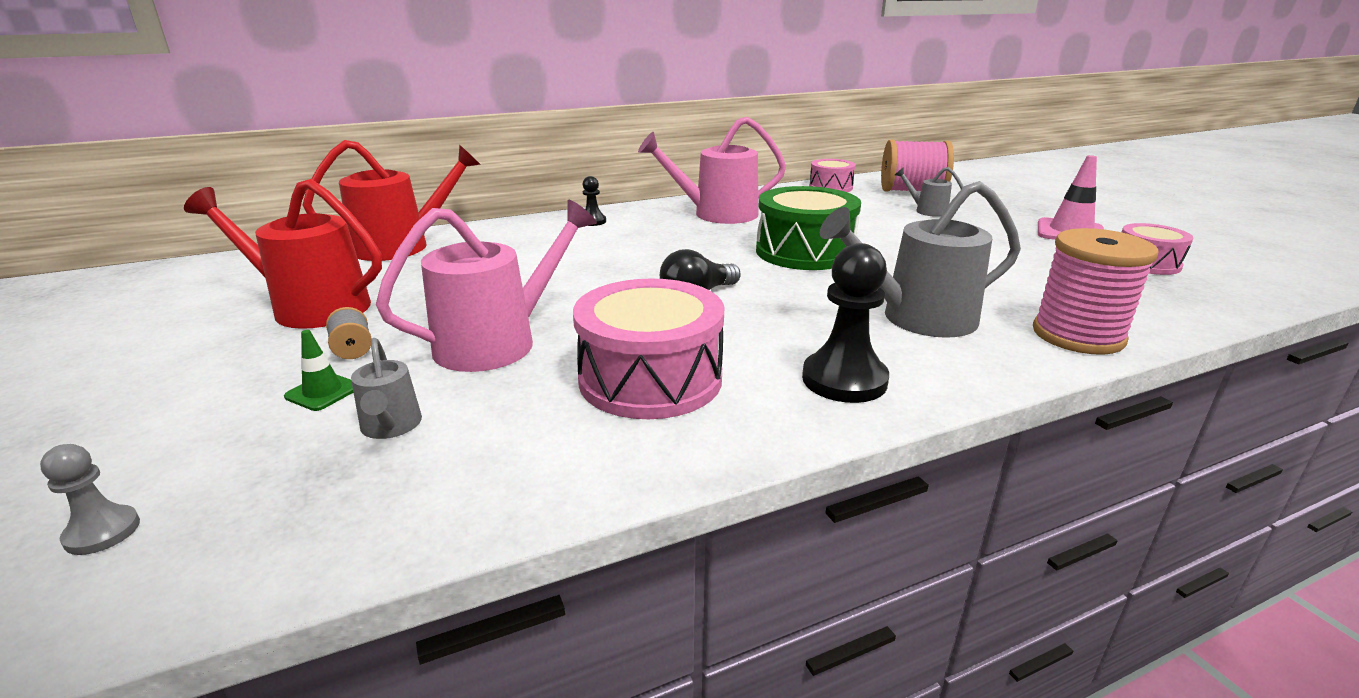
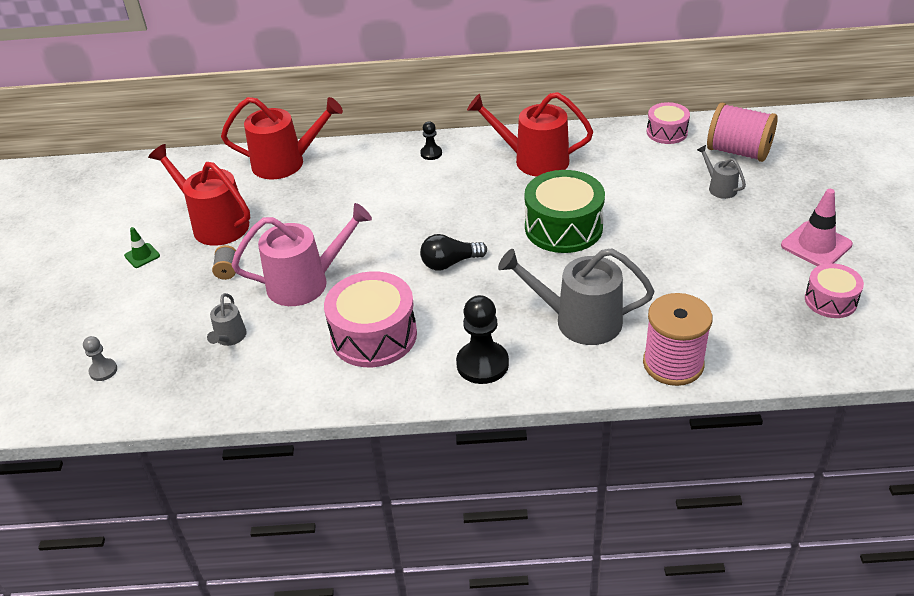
camera: 25 degrees right, 15 degrees up
(323, 392) = (204, 303): green traffic cone -> green traffic cone (142, 256)
(717, 214) = (534, 160): pink watering can -> red watering can

